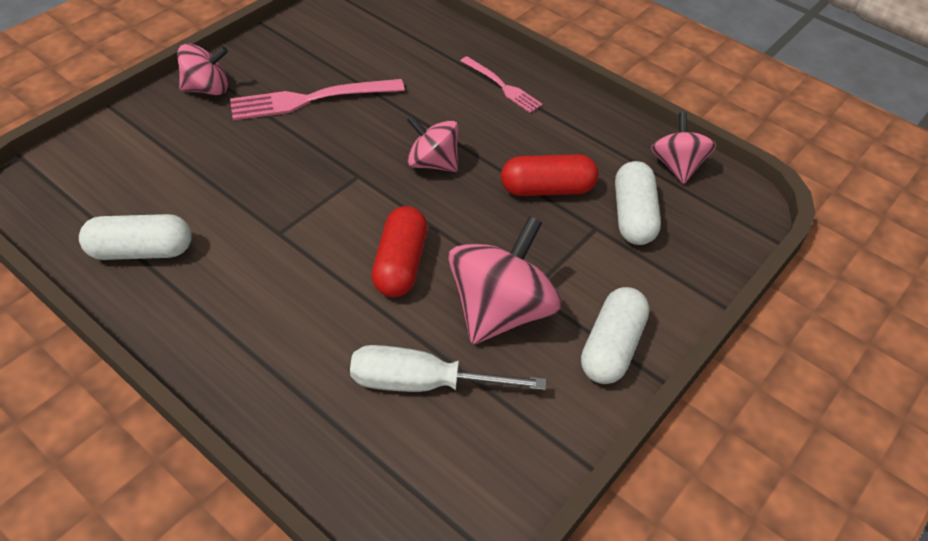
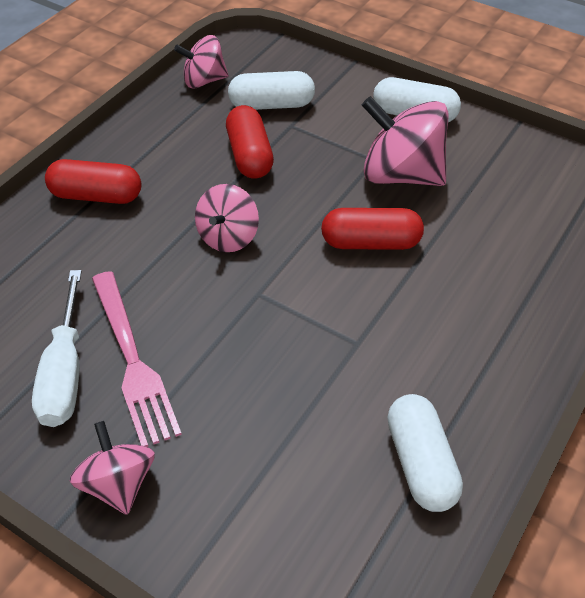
camera: 95 degrees left, 0 degrees up
(423, 383) = (490, 212): white screwdriver -> white screwdriver (65, 372)
(502, 86) = (96, 195): pink fork -> red capsule

